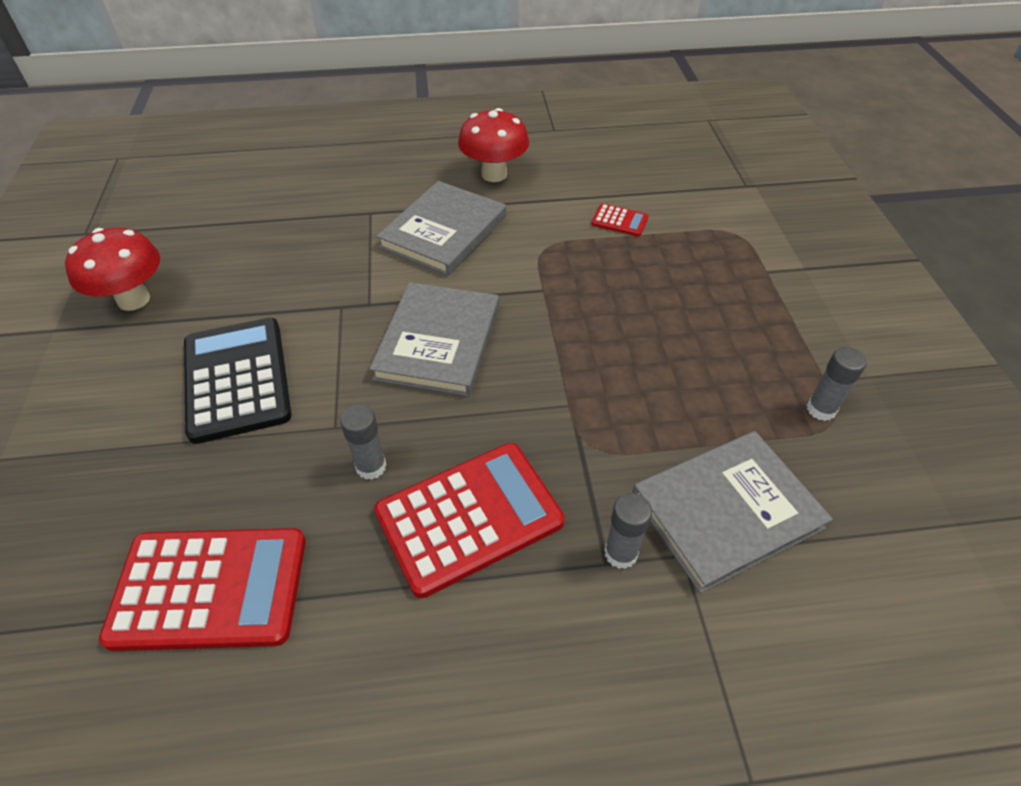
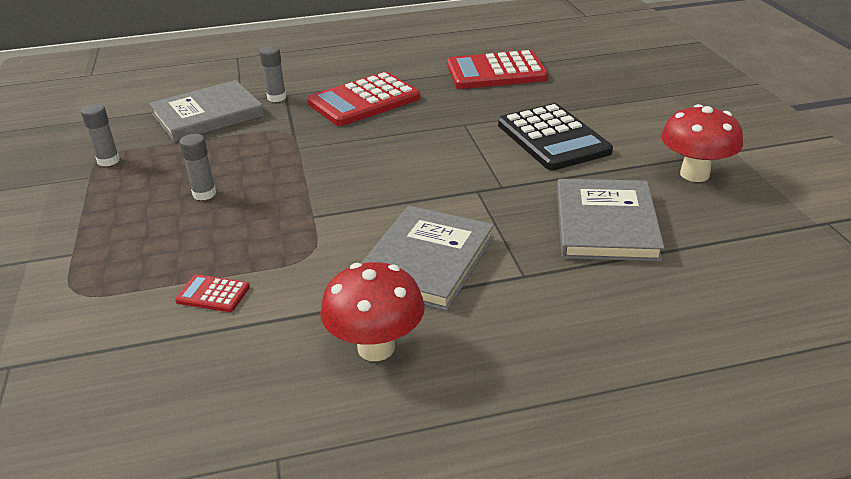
camera: 175 degrees right, 15 degrees down
(371, 466) = (431, 112): grey glue stick -> grey glue stick (204, 194)
(438, 342) = (404, 171): grey book -> grey book (605, 224)

